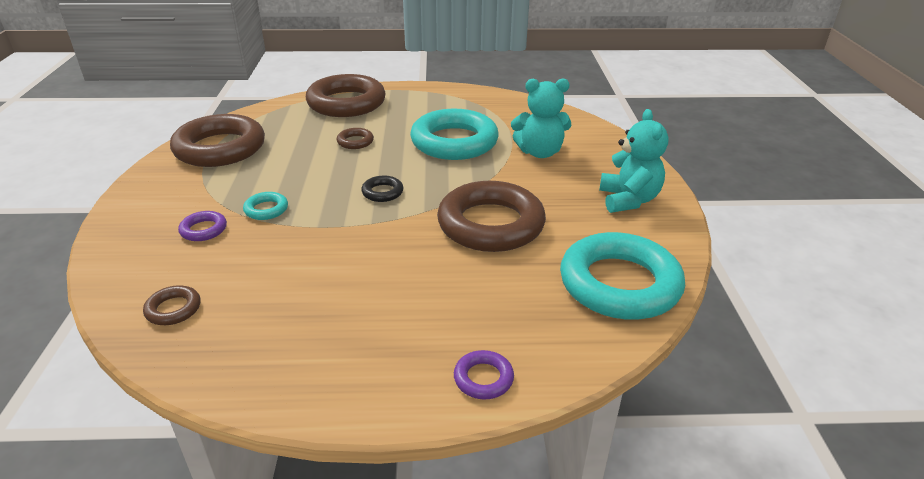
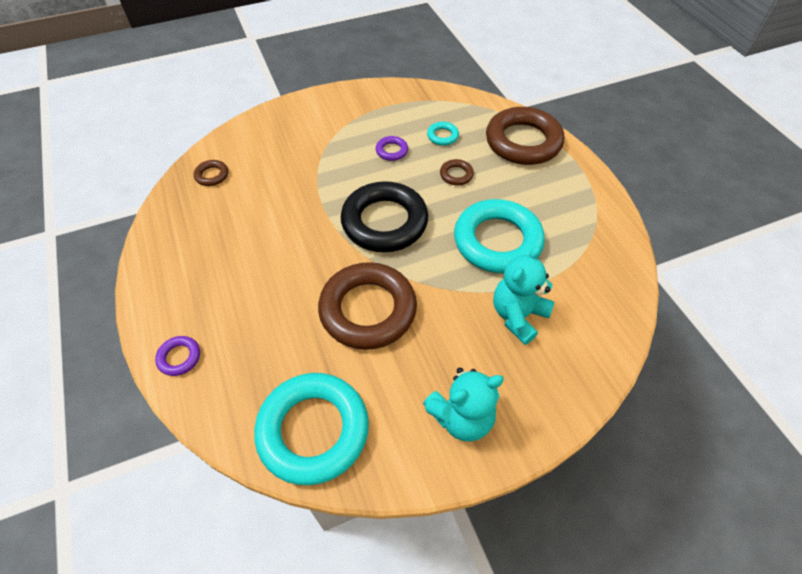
camera: 70 degrees right, 20 degrees up
(203, 230) = (295, 149): purple ring -> purple ring (391, 151)
(220, 148) = (401, 106): brown ring -> none
(266, 209) = (331, 167): turquoise ring -> turquoise ring (442, 136)
(382, 192) = (384, 222): black ring -> black ring, size x2.39
(540, 152) = (518, 315): turquoise teddy bear -> turquoise teddy bear turned 60 degrees clockwise

